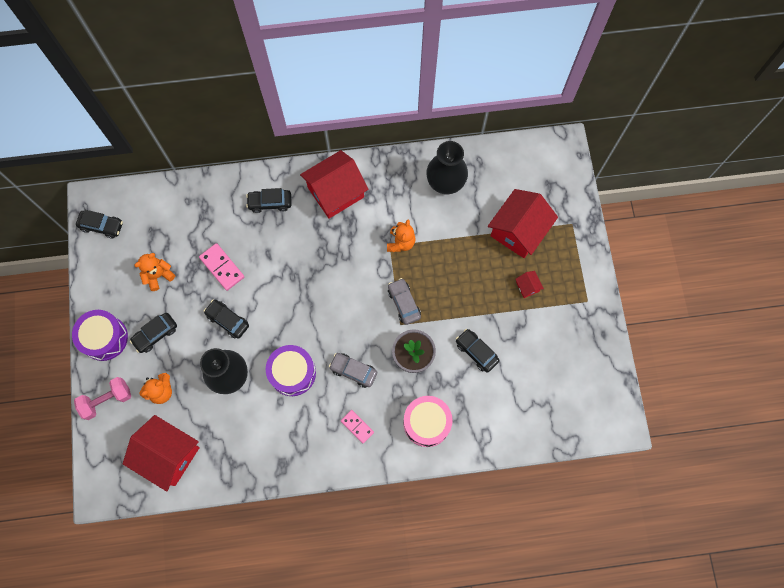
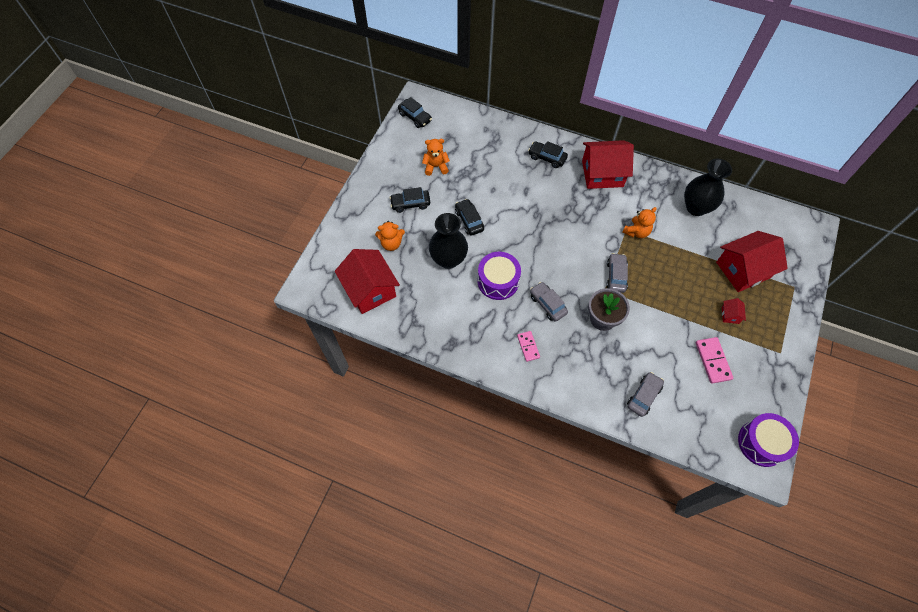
camera: 30 degrees right, 10 degrees down
(104, 338) = (372, 188): purple drum -> purple drum (761, 443)
(107, 400) = (349, 230): pink dumbbell -> none
(222, 267) = (485, 183): pink domino -> pink domino (712, 361)
(426, 423) = (588, 374): pink drum -> none
(476, 352) = (659, 342): black car -> none
(487, 416) = (643, 396): none -> grey car

